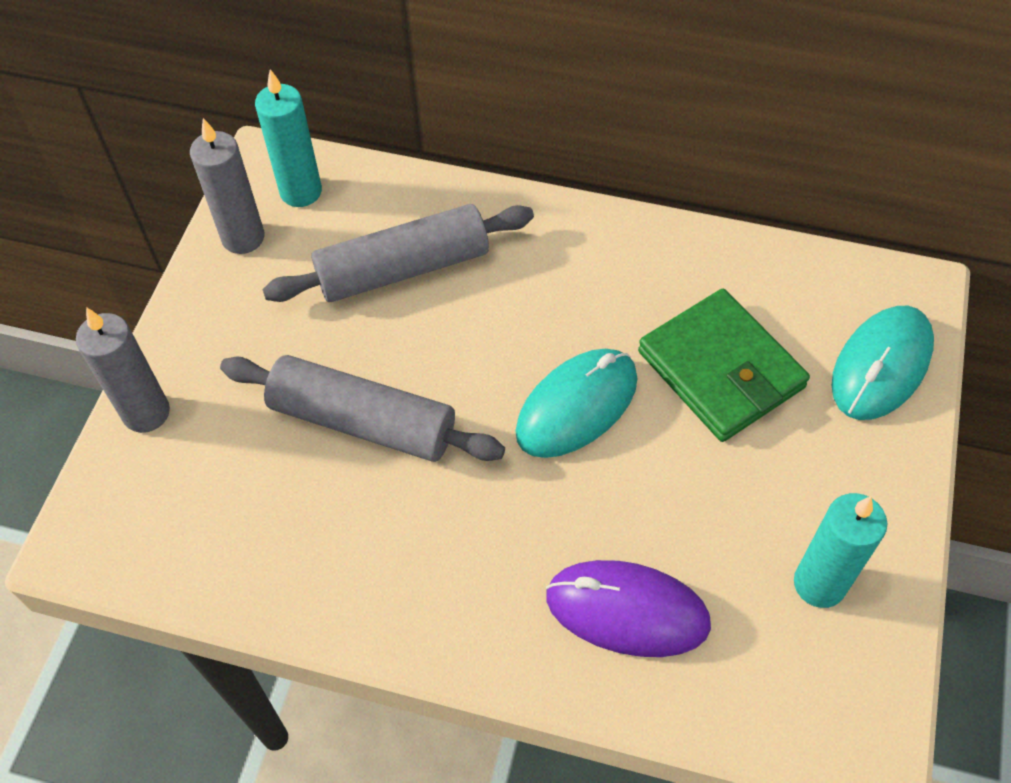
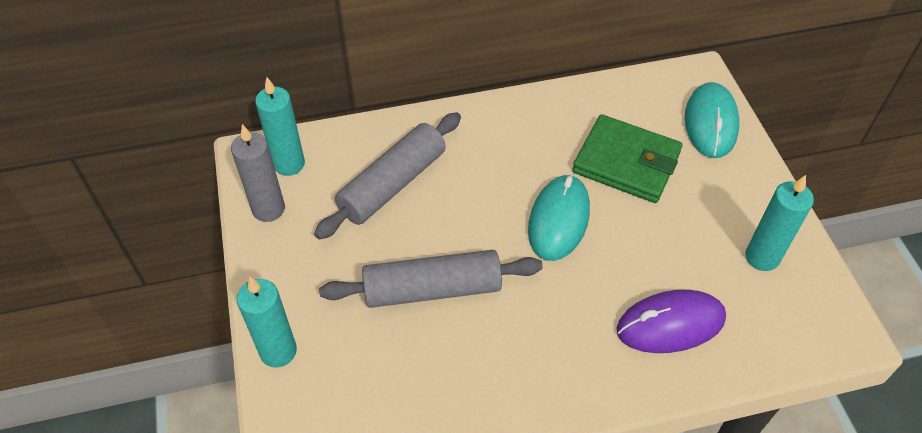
camera: 30 degrees left, 5 degrees down
(146, 413) = (278, 351): grey candle -> turquoise candle

